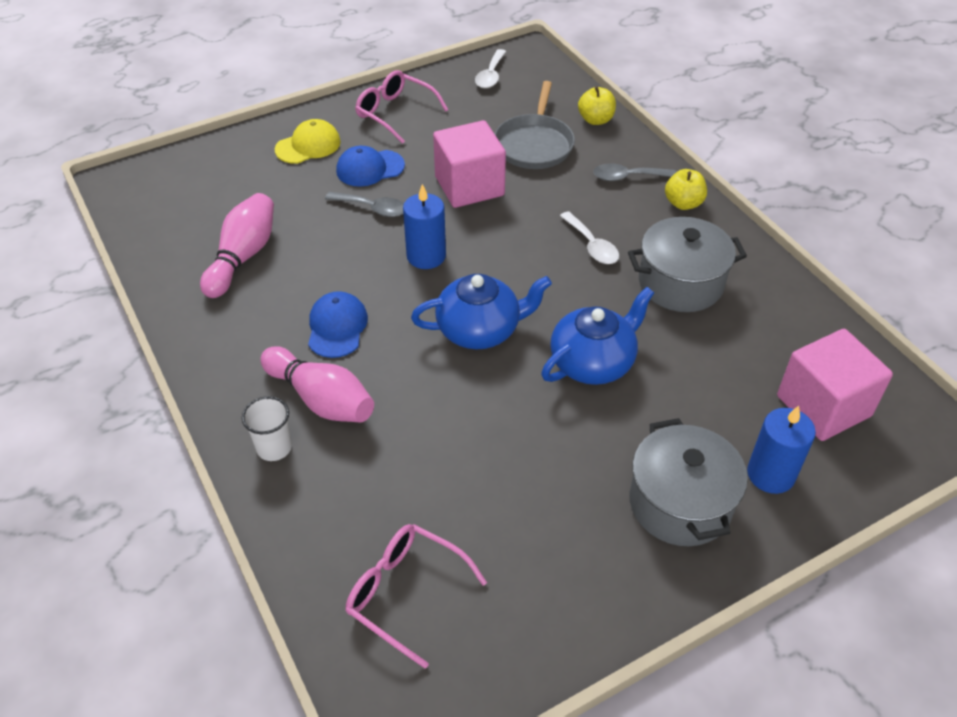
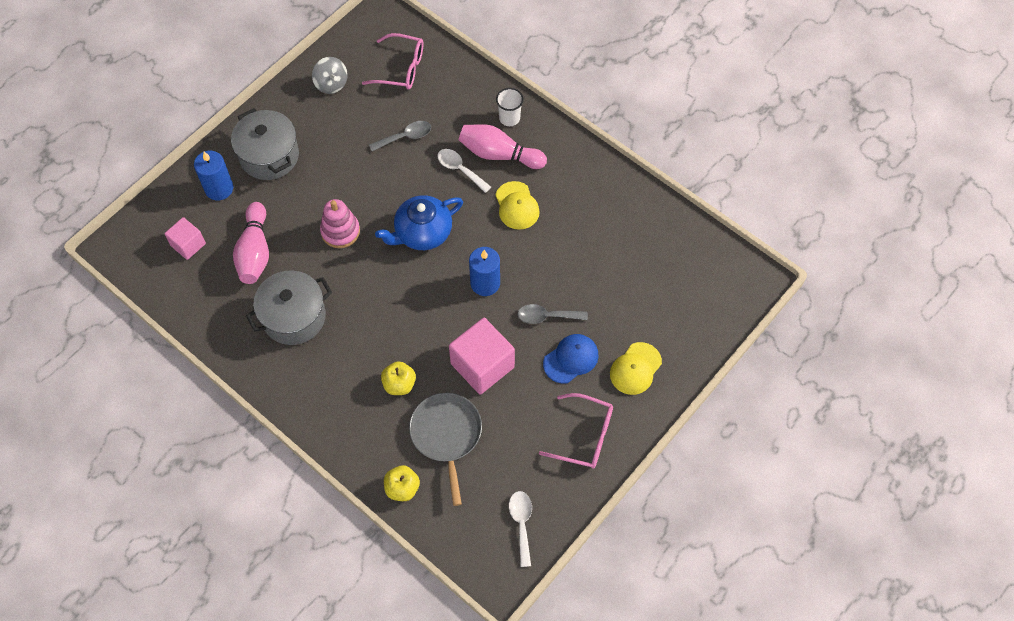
camera: 160 degrees right, 15 degrees up
(243, 257) = (614, 241): pink bowling pin -> pink bowling pin (255, 252)
(337, 327) = (517, 206): blue cap -> yellow cap
(542, 604) = (331, 84): none -> grey spinning top
(592, 245) = (367, 333): white spoon -> white spoon (460, 169)
(593, 362) = (340, 231): blue teapot -> pink stacking toy
(627, 177) = (356, 419): grey spoon -> grey spoon (405, 137)
(683, 203) = (305, 402): yellow apple -> yellow apple (399, 384)
(823, 406) = (188, 244): pink cube -> pink cube, size x0.58

